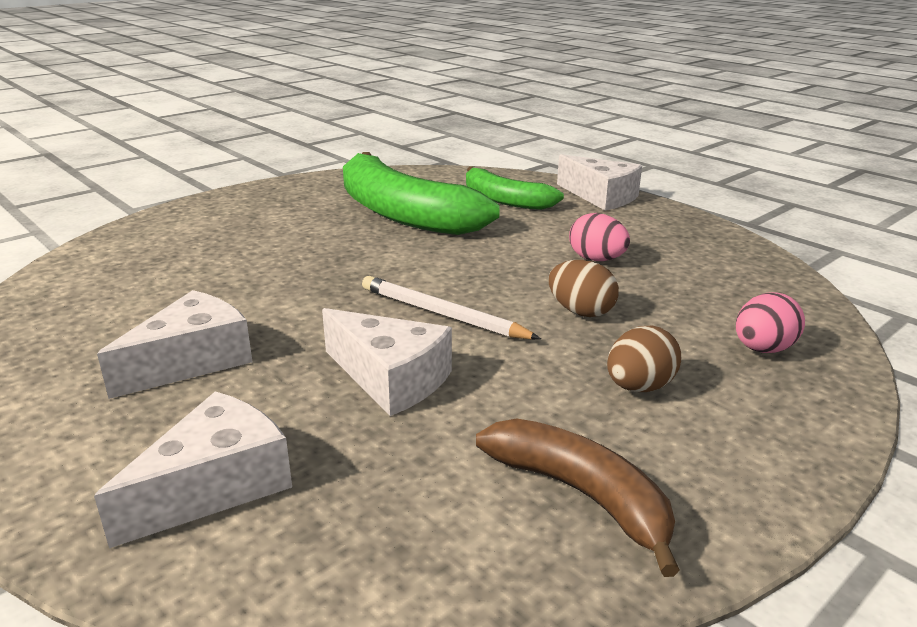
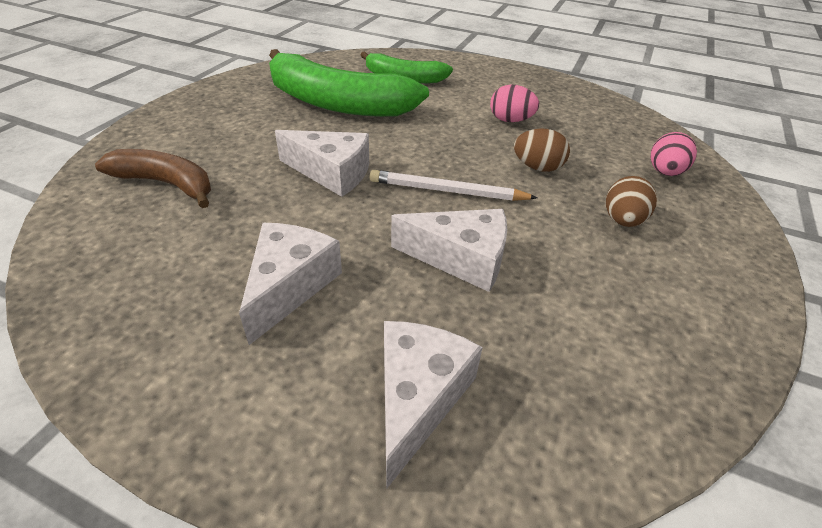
camera: 25 degrees left, 15 degrees up
(581, 495) = (661, 317): brown banana -> brown banana (166, 184)
(601, 197) = (468, 65): white cheese -> white cheese (332, 173)

